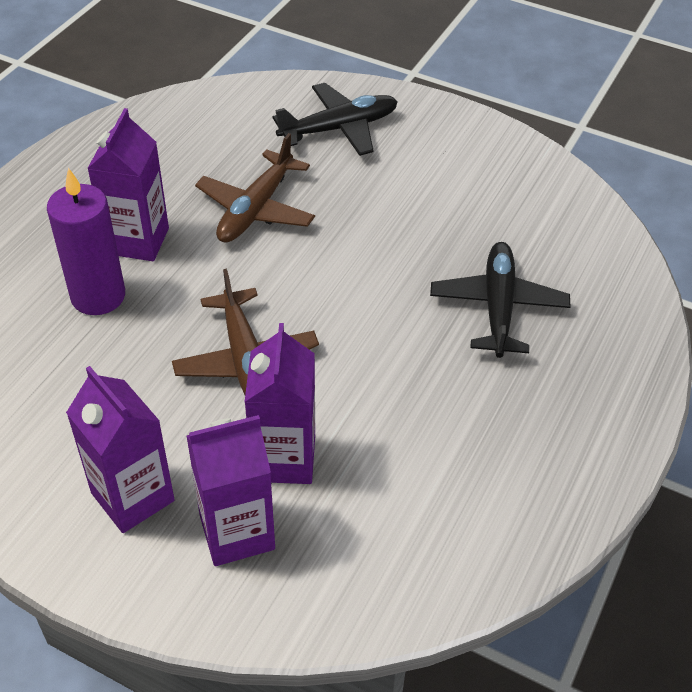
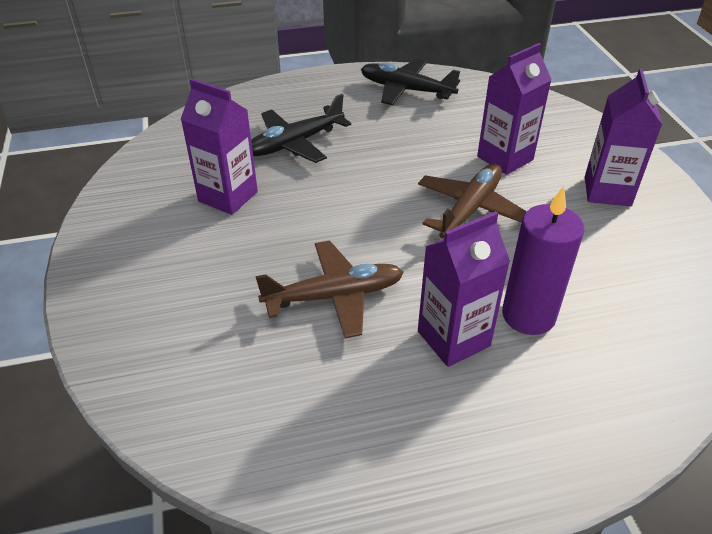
camera: 130 degrees left, 5 degrees down
(237, 532) = (563, 148): purple carton -> purple carton (228, 196)
(339, 128) = (172, 314): black plane -> black plane (406, 90)

